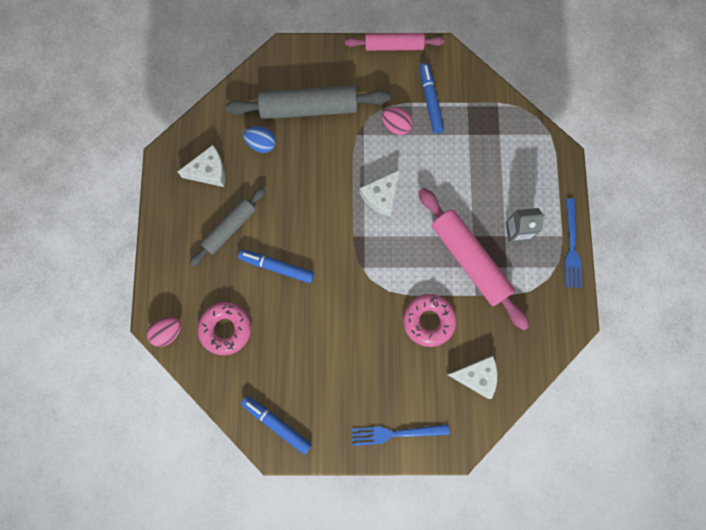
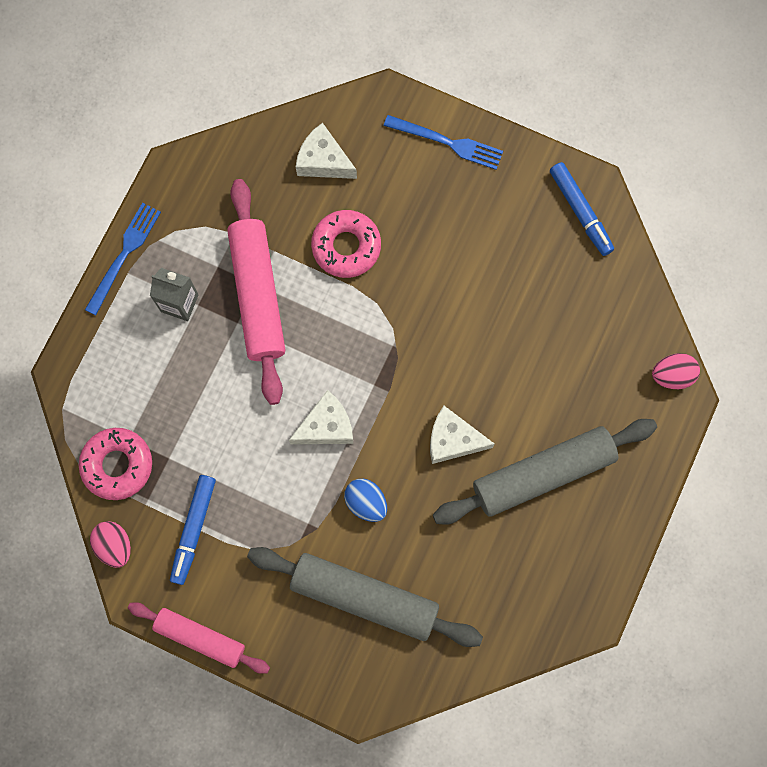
camera: 155 degrees left, 0 degrees up
(209, 171) = (539, 566): white cheese -> white cheese (453, 440)
(225, 329) = (598, 347): pink donut -> pink donut (117, 465)
(229, 228) = (543, 474): grey rolling pin -> grey rolling pin, size x1.60
(261, 144) = (452, 574): blue egg -> blue egg (366, 502)
(277, 267) = (502, 395): blue marker -> none
(396, 126) = (258, 515): pink egg -> pink egg (115, 545)

